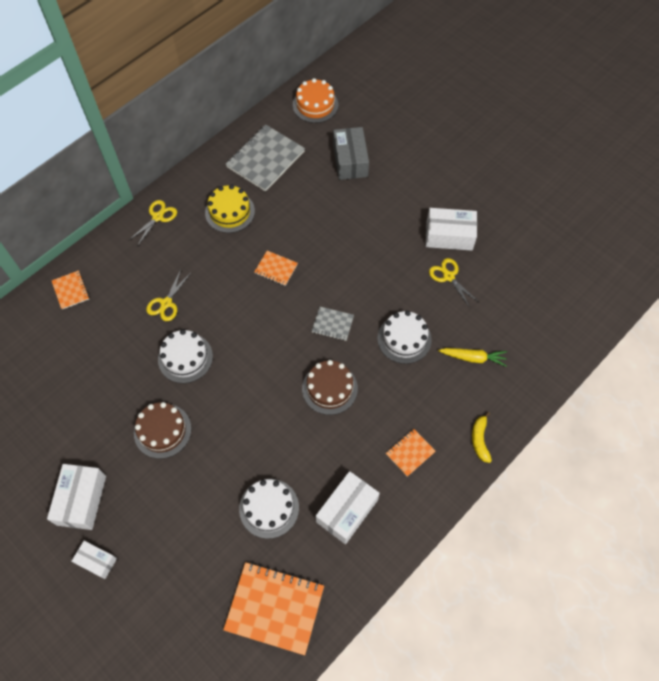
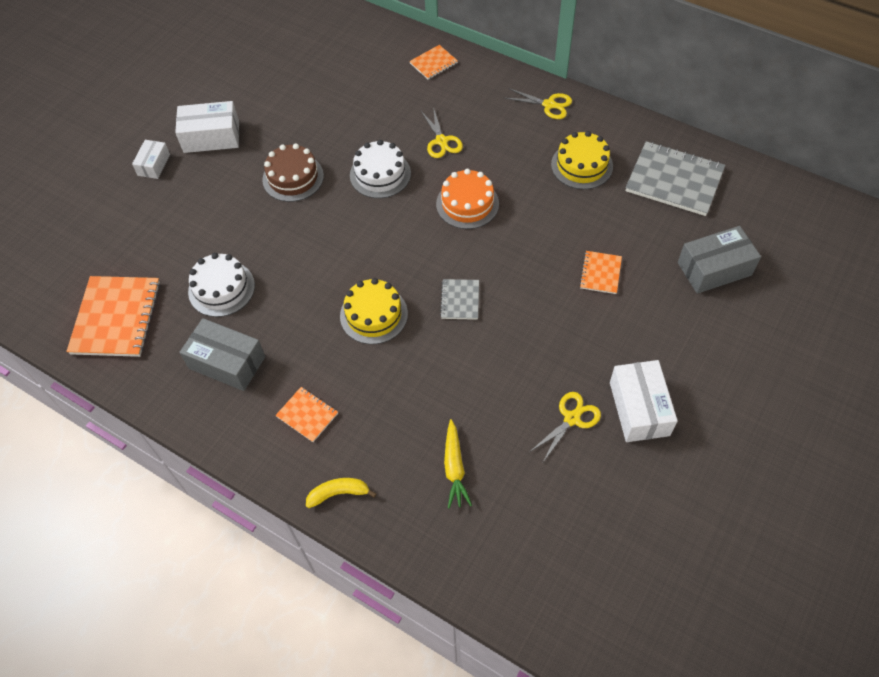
camera: 80 degrees right, 5 degrees down
(166, 303) = (441, 141): yellow scissors -> yellow scissors turned 120 degrees counterclockwise
(276, 269) = (518, 227): orange notebook -> orange notebook (600, 273)
(315, 105) = (788, 211): orange cake -> orange cake (467, 204)
(329, 388) = (374, 315): brown cake -> yellow cake
(347, 511) = (227, 362): white box -> grey box
(404, 339) = (461, 381): white cake -> none

